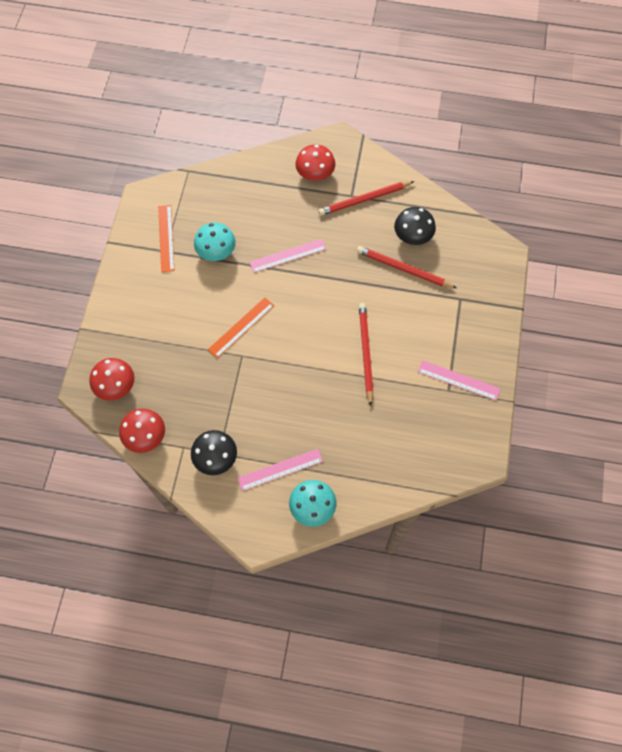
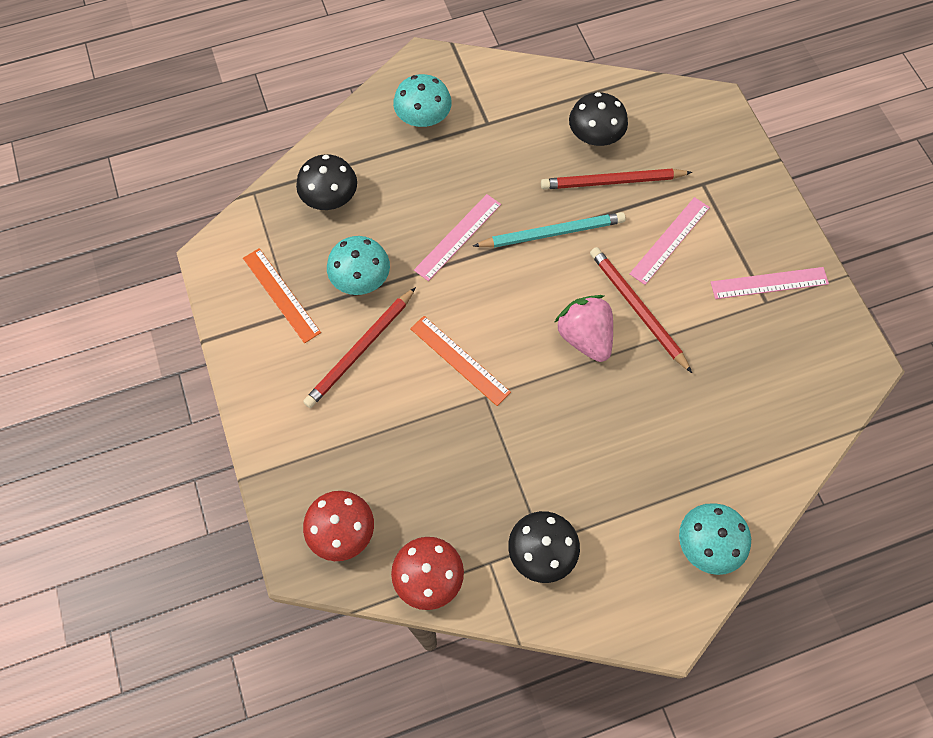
camera: 30 degrees left, 0 degrees up
(229, 195) = (330, 197): none -> black mushroom
(241, 327) = (459, 360): orange ruler -> orange ruler turned 60 degrees counterclockwise
(280, 469) = (634, 518): pink ruler -> pink ruler (670, 240)
(315, 173) = (423, 117): red mushroom -> turquoise mushroom
(322, 352) = (585, 337): none -> pink strawberry
(345, 281) = (552, 233): none -> turquoise pencil
(364, 200) = (507, 120): red pencil -> red pencil (360, 350)

